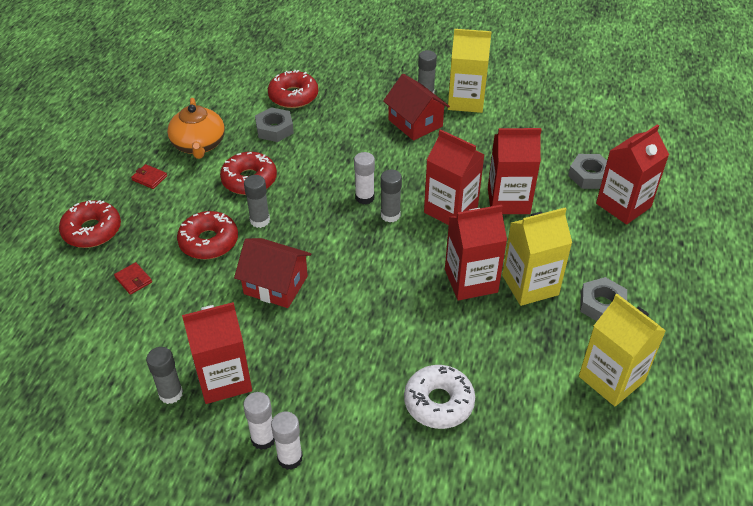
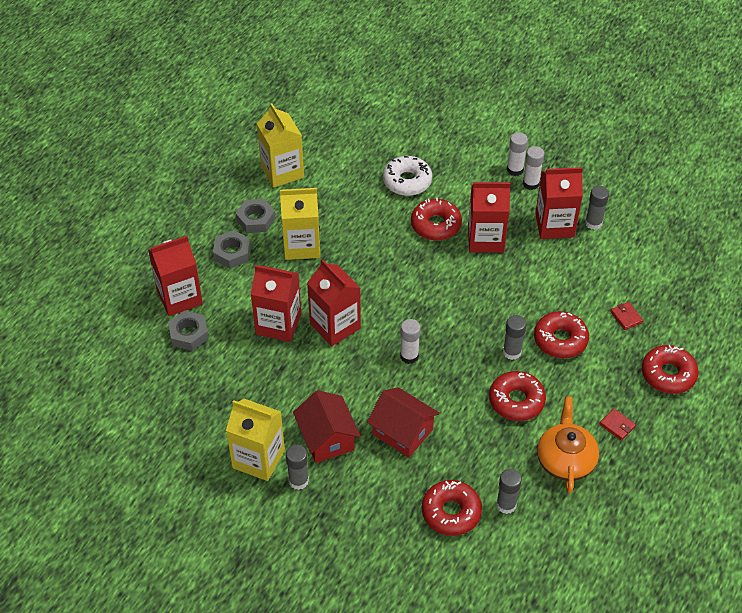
camera: 165 degrees left, 5 degrees up
(274, 129) = (481, 464): grey nut -> grey nut (232, 253)
(275, 285) = (506, 288): red house -> red house (402, 432)
(380, 345) = (435, 225): none -> red donut
(390, 215) = (391, 332): grey glue stick -> grey glue stick (506, 505)
(471, 281) = (347, 258): red carton -> red carton (485, 239)

